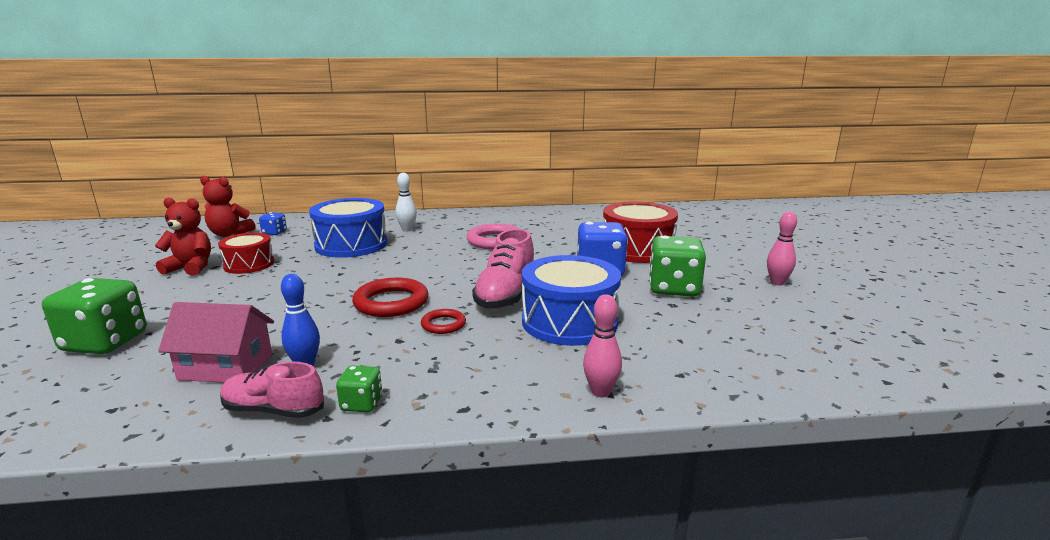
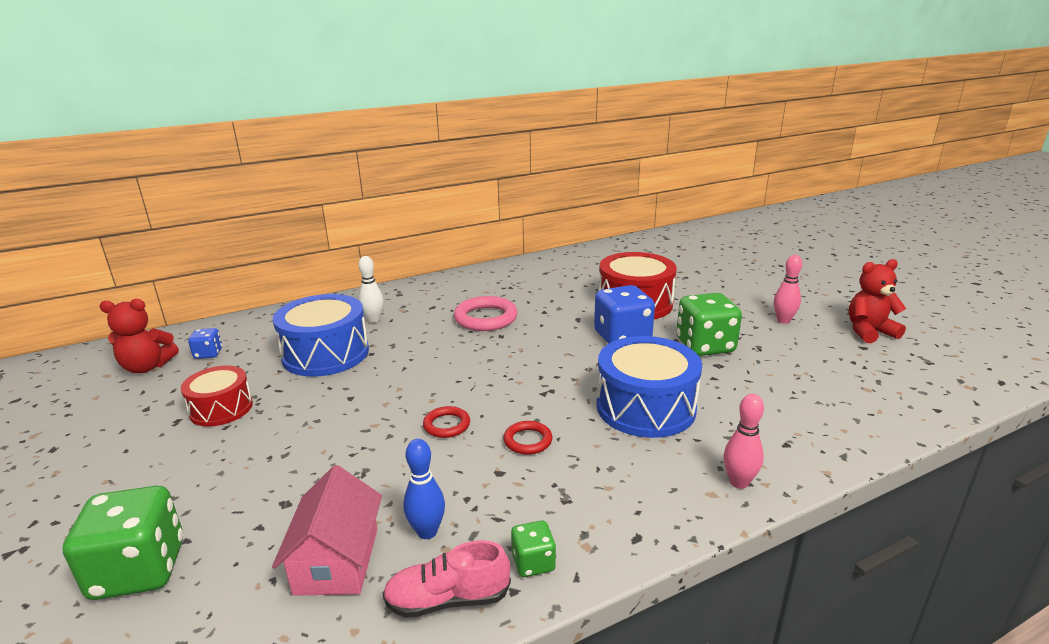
camera: 20 degrees left, 5 degrees up
(191, 268) = (145, 430): red teddy bear -> red teddy bear (869, 332)
(226, 367) = (337, 561): pink house -> pink house turned 75 degrees counterclockwise
(391, 302) = (446, 425): red ring -> red ring, size x0.56
(506, 294) = (557, 387): pink shoe -> none

